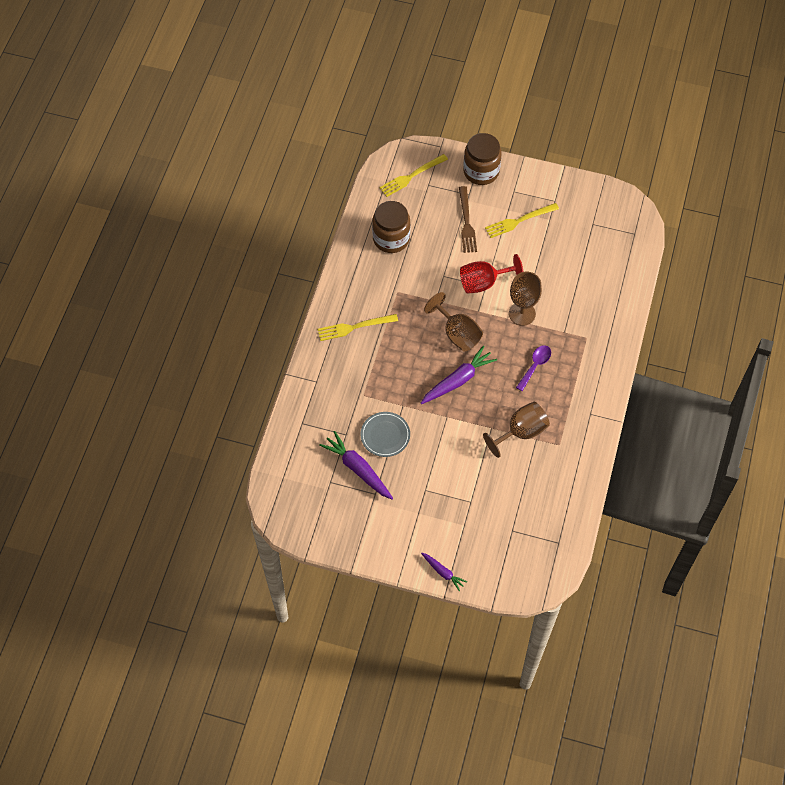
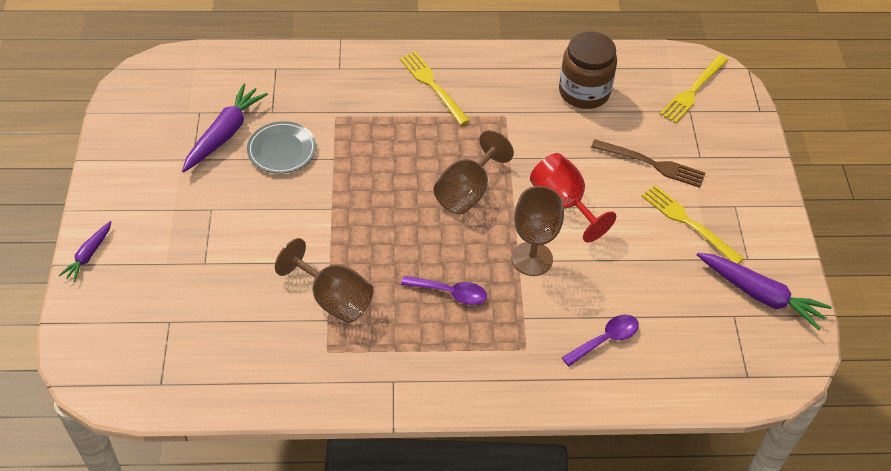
camera: 70 degrees right, 10 degrees down
(411, 176) = (693, 91): yellow fork -> yellow fork turned 90 degrees counterclockwise
(458, 380) = (393, 208): purple carrot -> purple carrot (760, 295)
(466, 222) = (652, 164): brown fork -> brown fork turned 135 degrees counterclockwise
(481, 171) = (746, 162): brown jar -> none
(591, 294) = (605, 340): none -> purple spoon

